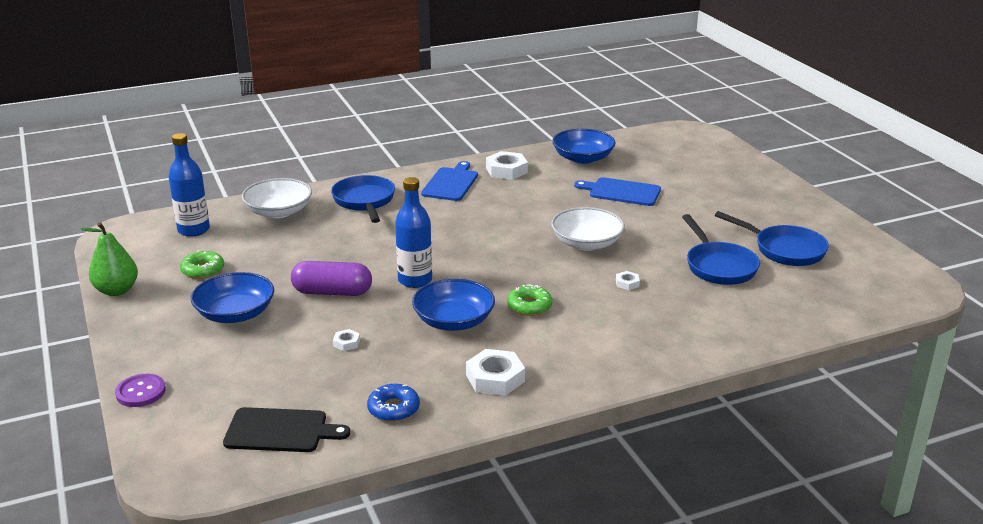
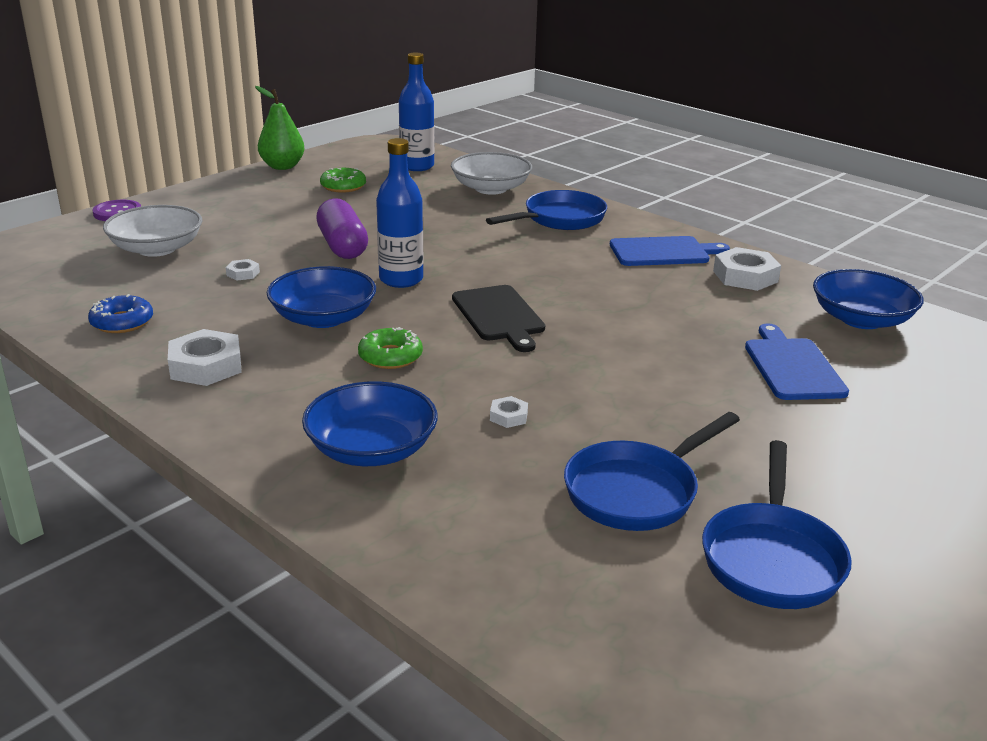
camera: 65 degrees right, 0 degrees up
(235, 313) = (271, 216): blue bowl -> blue bowl (371, 449)
(280, 431) = (68, 279): black cutting board -> black cutting board (499, 316)
(586, 243) = (598, 366): white bowl -> white bowl (157, 249)

